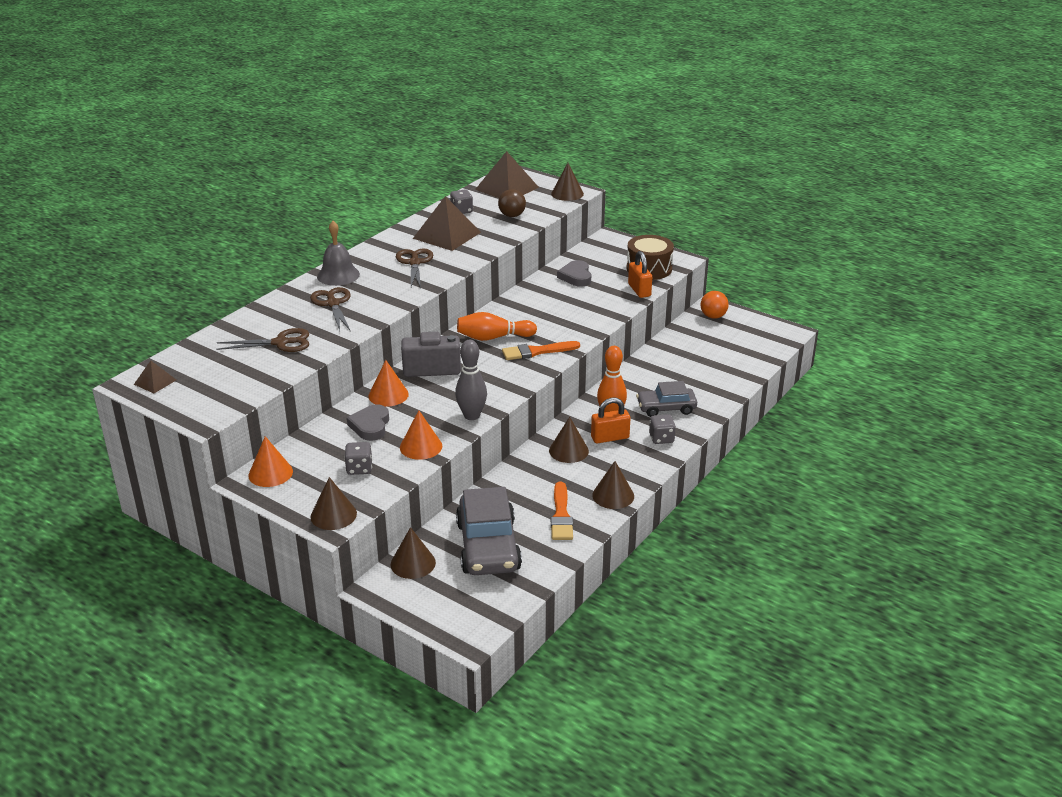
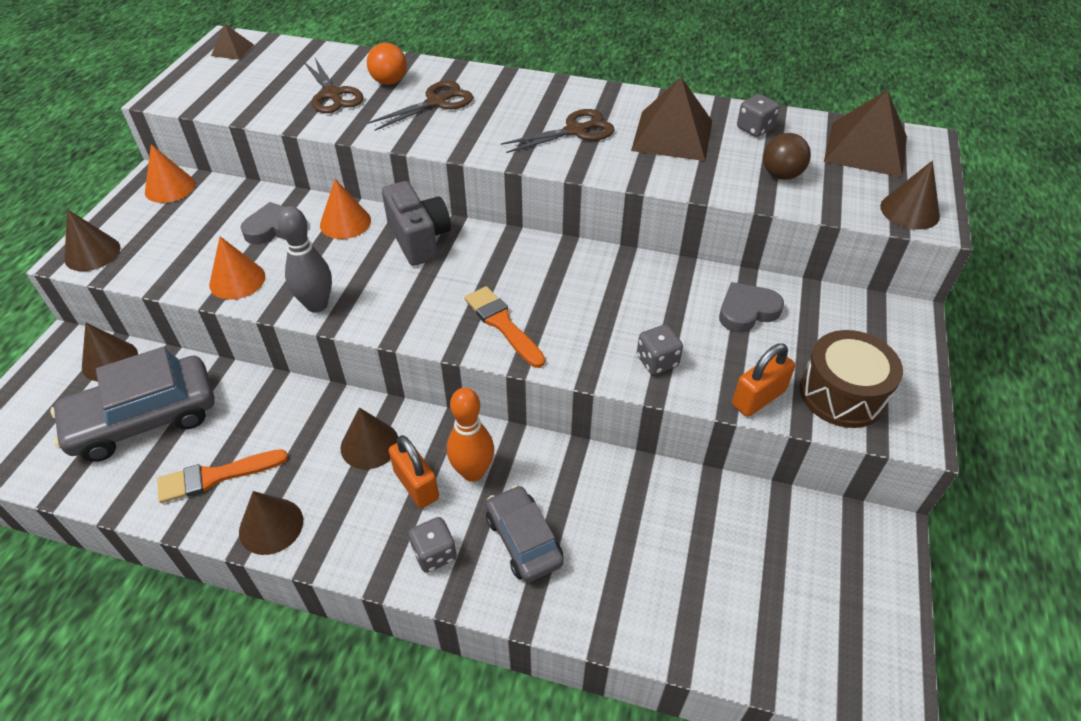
camera: 70 degrees right, 15 degrees up
(338, 275) = (508, 87): grey bell -> none
(359, 468) = (184, 245): grey dice -> grey dice (657, 361)
(493, 337) = (520, 272): orange bowling pin -> none
(713, 316) = (854, 545): orange ball -> orange ball (389, 82)

